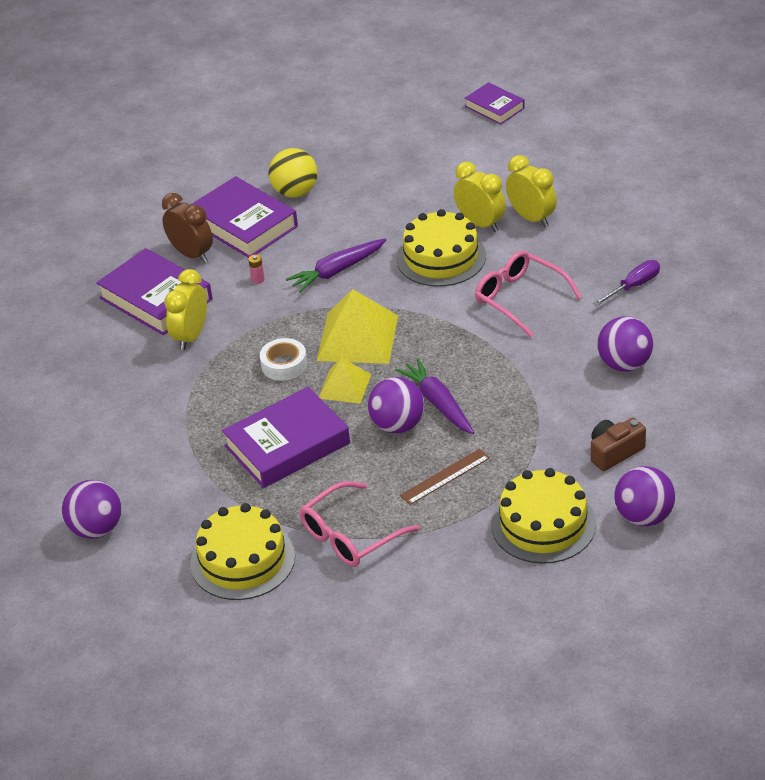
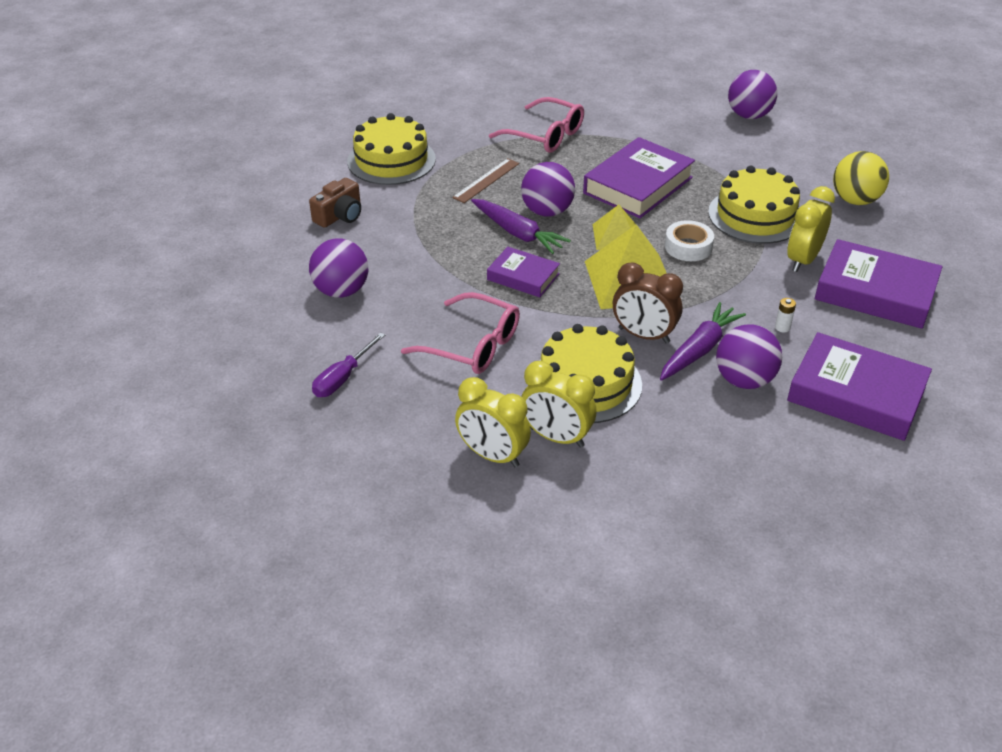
camera: 160 degrees right, 0 degrees up
(191, 254) = (884, 347): brown clock -> brown clock (643, 335)
(191, 336) = (803, 260): yellow clock -> yellow clock turned 150 degrees counterclockwise
(242, 560) = (620, 113): yellow cake -> yellow cake (755, 215)
(258, 279) = (782, 327): pink battery -> white battery
(295, 192) = (828, 451): yellow ball -> yellow ball (855, 200)
(351, 535) = (545, 135): pink glasses -> pink glasses turned 90 degrees clockwise
(494, 107) = (623, 667): purple book -> purple book (523, 277)
(644, 516) = (308, 175): purple ball -> purple ball (744, 380)

